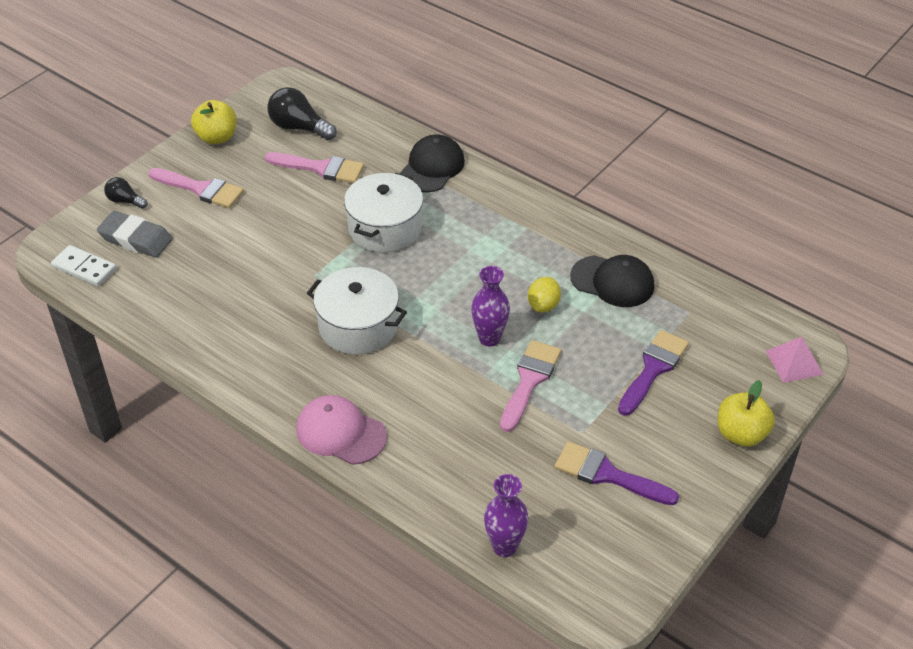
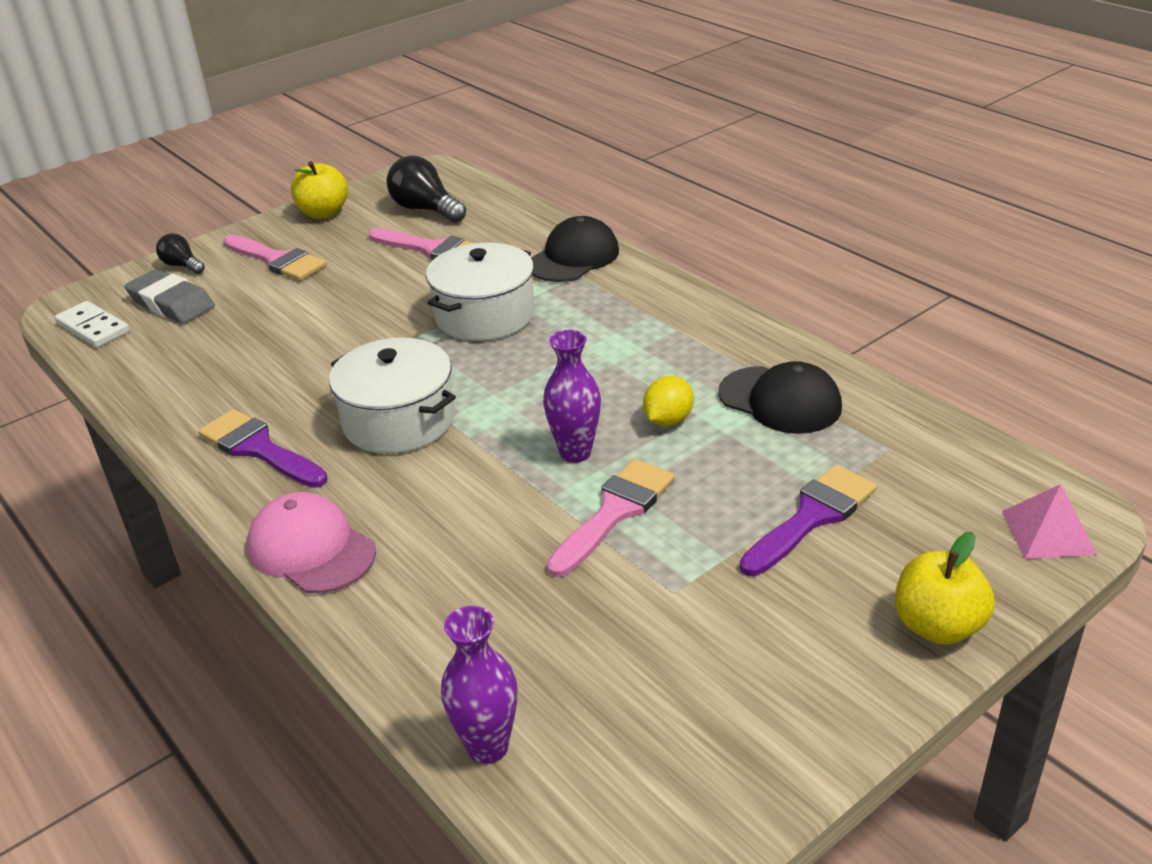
camera: 15 degrees right, 10 degrees down
(607, 475) = (694, 659): purple brush -> purple brush (258, 449)

